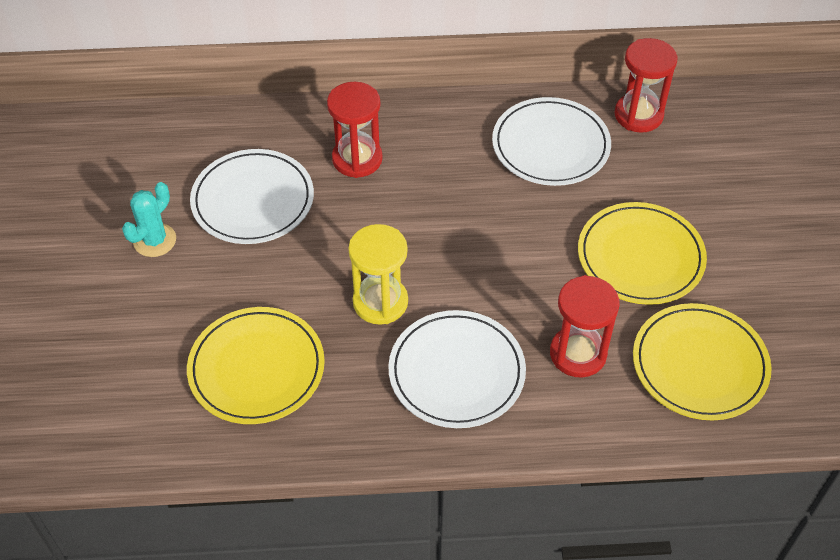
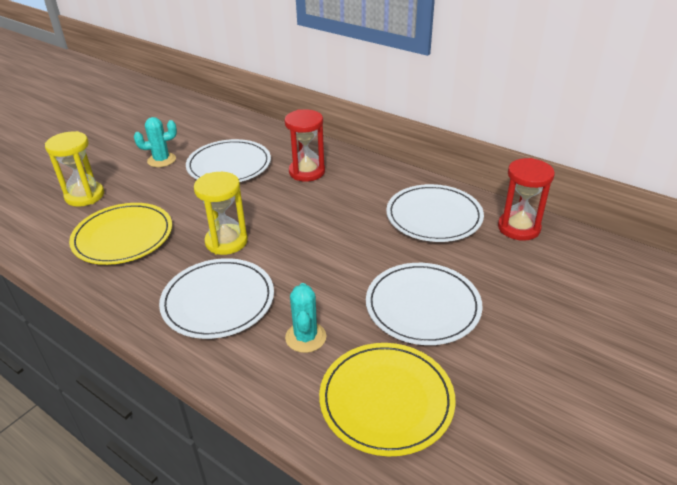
camera: 40 degrees right, 15 degrees down
(128, 348) = (85, 196): none -> yellow hourglass
(578, 354) = (305, 337): red hourglass -> turquoise cactus
(640, 257) = (422, 306): yellow plate -> white plate

